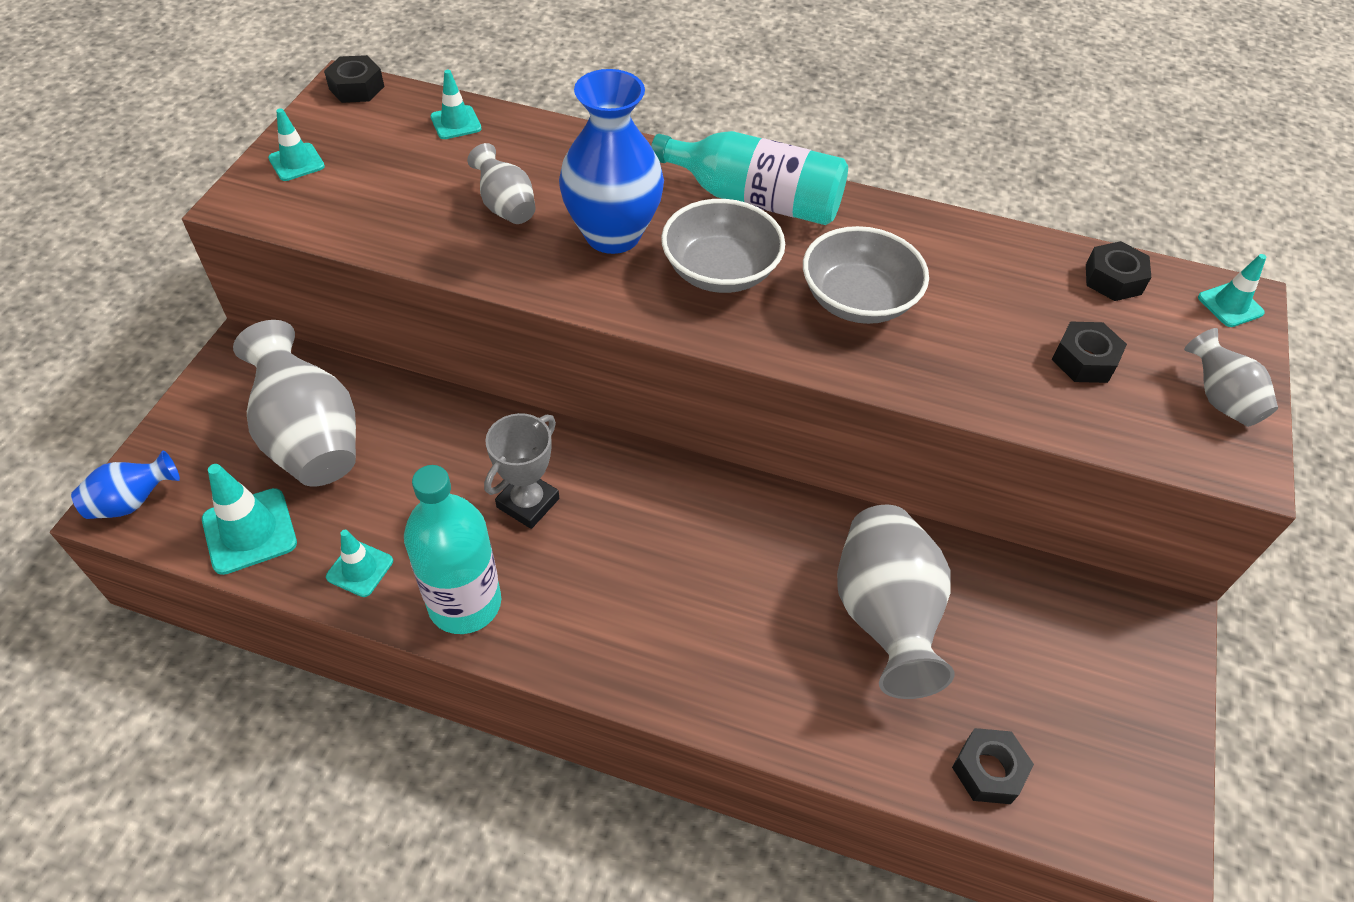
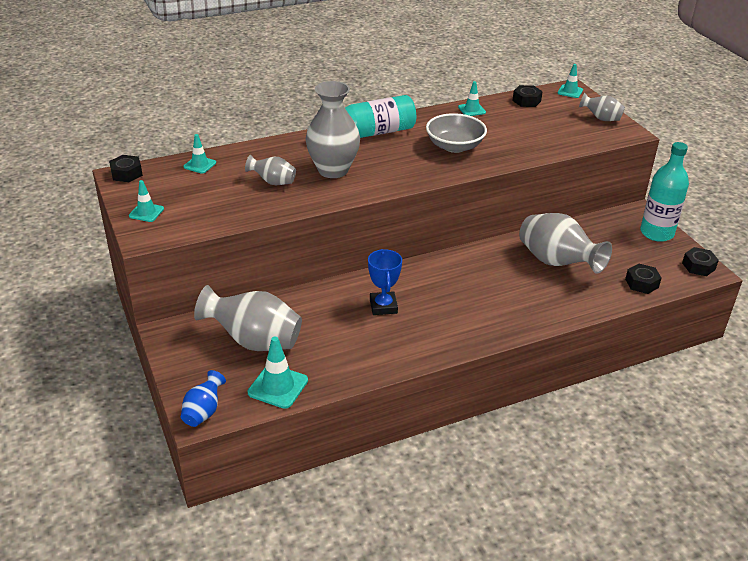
camera: 40 degrees left, 15 degrees down
(360, 569) = (347, 368): turquoise traffic cone -> turquoise traffic cone (472, 110)
(465, 603) = (406, 351): turquoise bottle -> turquoise bottle (656, 233)
(528, 503) = (383, 306): grey trophy -> blue trophy
(612, 234) = (333, 170): blue vase -> grey vase
(720, 271) = (393, 161): grey bowl -> none
(1084, 360) = (549, 128): black nut -> black nut (698, 266)

